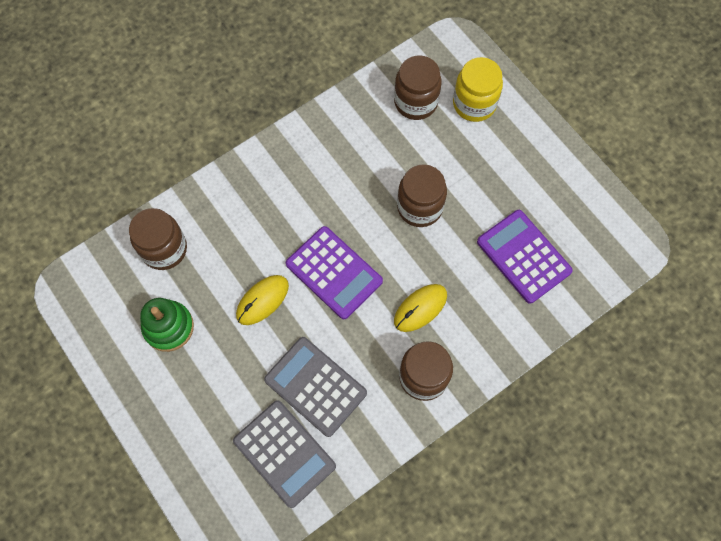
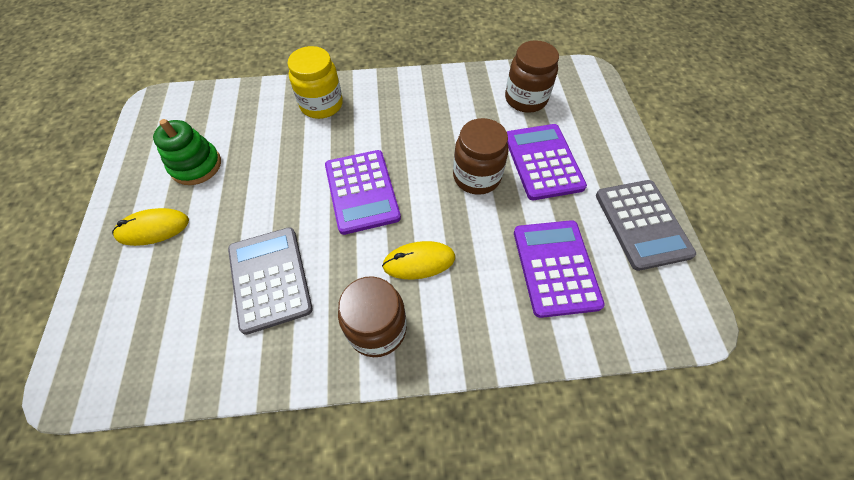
camera: 30 degrees right, 10 degrees down
(164, 249) = (244, 110): brown jar -> none
(262, 300) = (285, 183): yellow mouse -> yellow mouse (153, 228)
(284, 453) = (192, 325): grey calculator -> grey calculator (642, 224)
(465, 163) = (543, 162): none -> purple calculator
(474, 104) = (579, 121): yellow jar -> yellow jar (321, 105)

